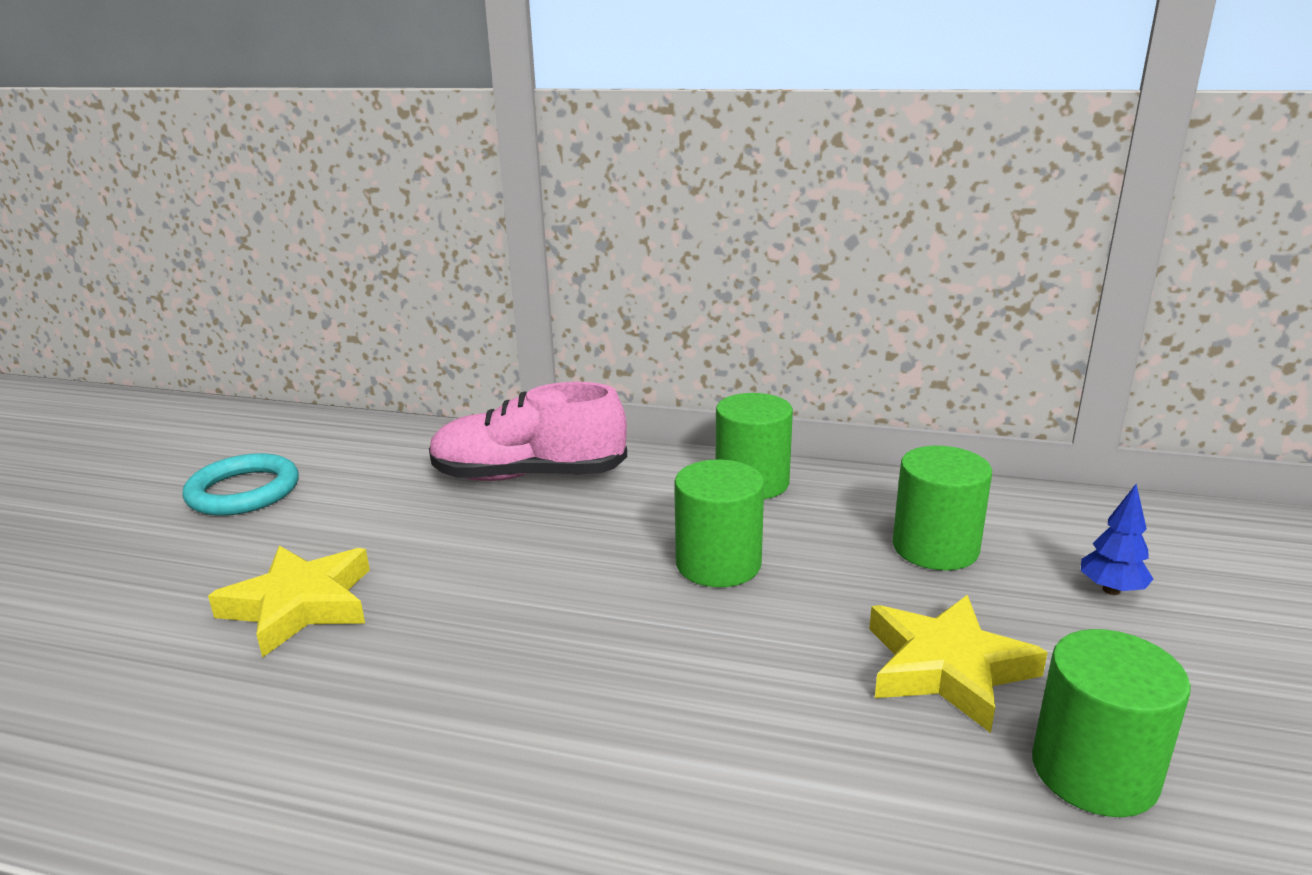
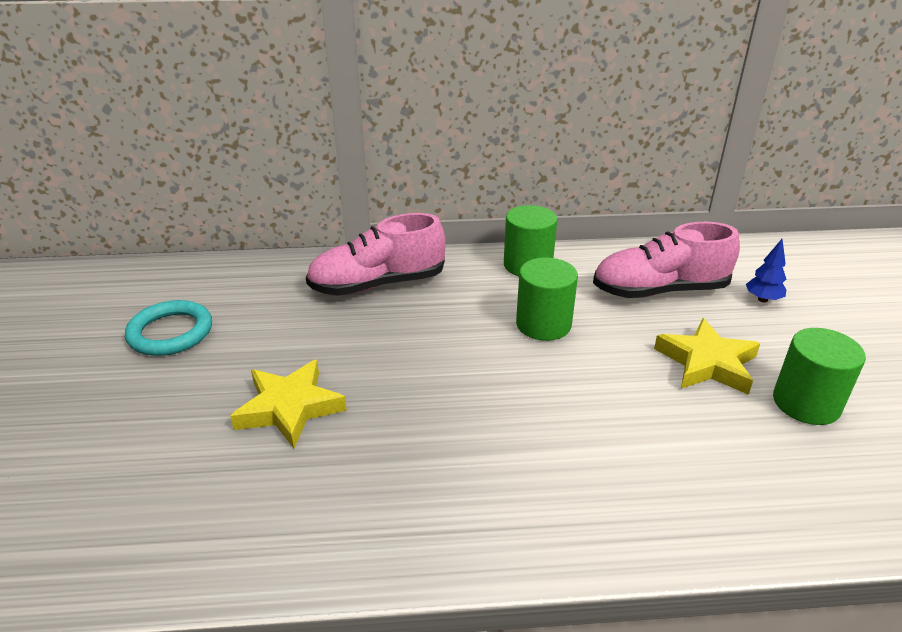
camera: 20 degrees left, 10 degrees up
(935, 548) = (659, 290): green cylinder -> pink shoe

